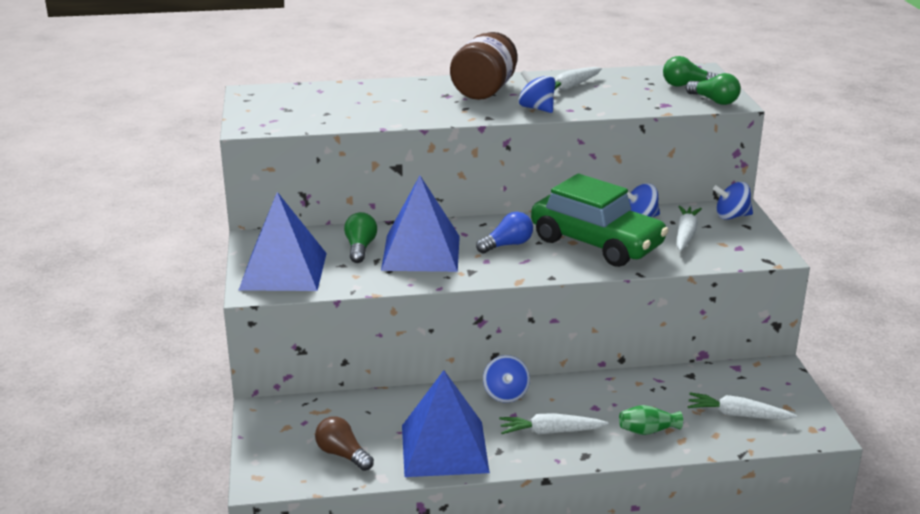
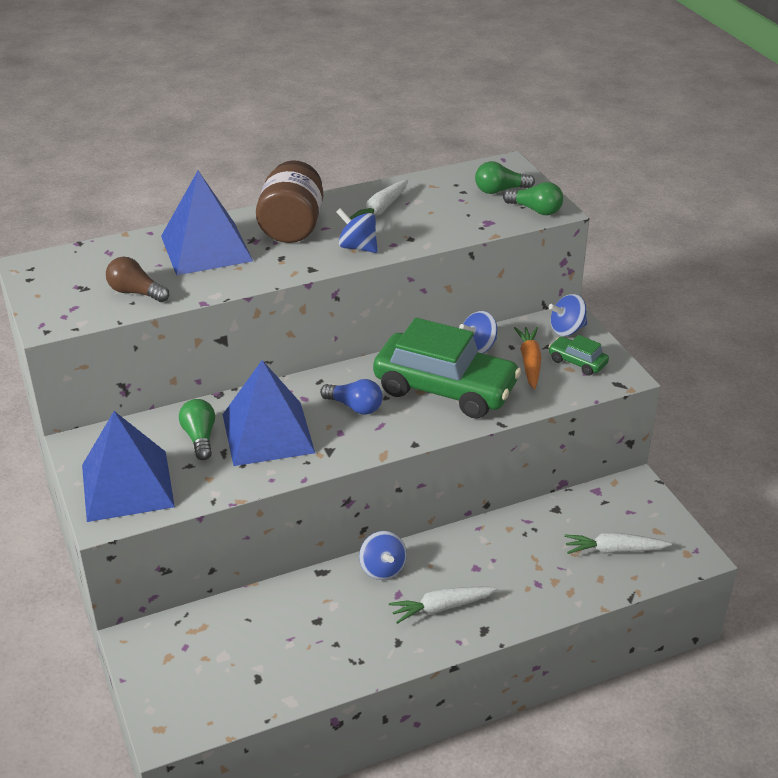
camera: 15 degrees left, 10 degrees up
(342, 454) = (240, 680): brown light bulb -> brown light bulb (135, 292)
(444, 448) = (342, 650): blue pyramid -> blue pyramid (206, 248)
(507, 245) = (355, 407): blue light bulb -> blue light bulb turned 75 degrees clockwise
(648, 431) = (535, 587): green vase -> none
(685, 235) = (529, 362): white carrot -> orange carrot
(732, 240) = (577, 362): none -> green car

